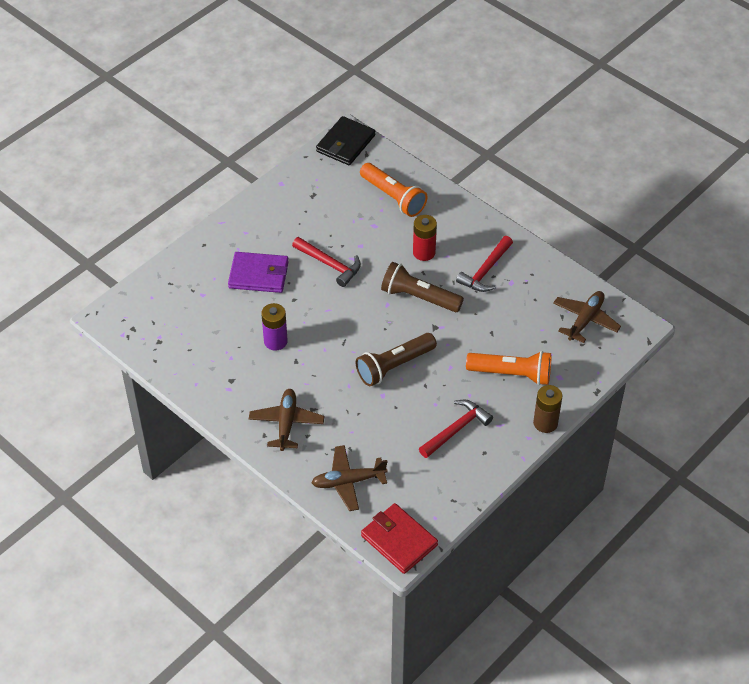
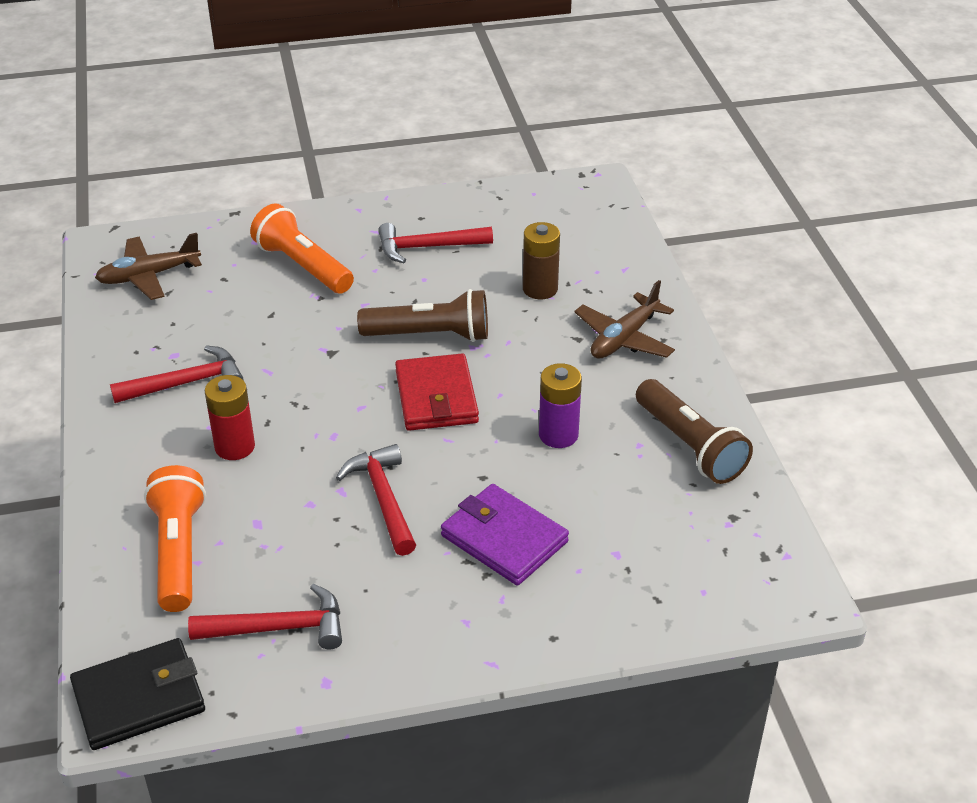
camera: 145 degrees left, 10 degrees down
(319, 191) = (278, 628): none -> red hammer
(348, 481) = (599, 256): brown plane -> none
(399, 540) = (590, 192): red wallet -> red wallet (436, 397)
(419, 297) = (310, 394): brown flashlight -> brown flashlight (689, 445)
(545, 423) = (325, 212): brown battery -> brown battery (540, 289)

